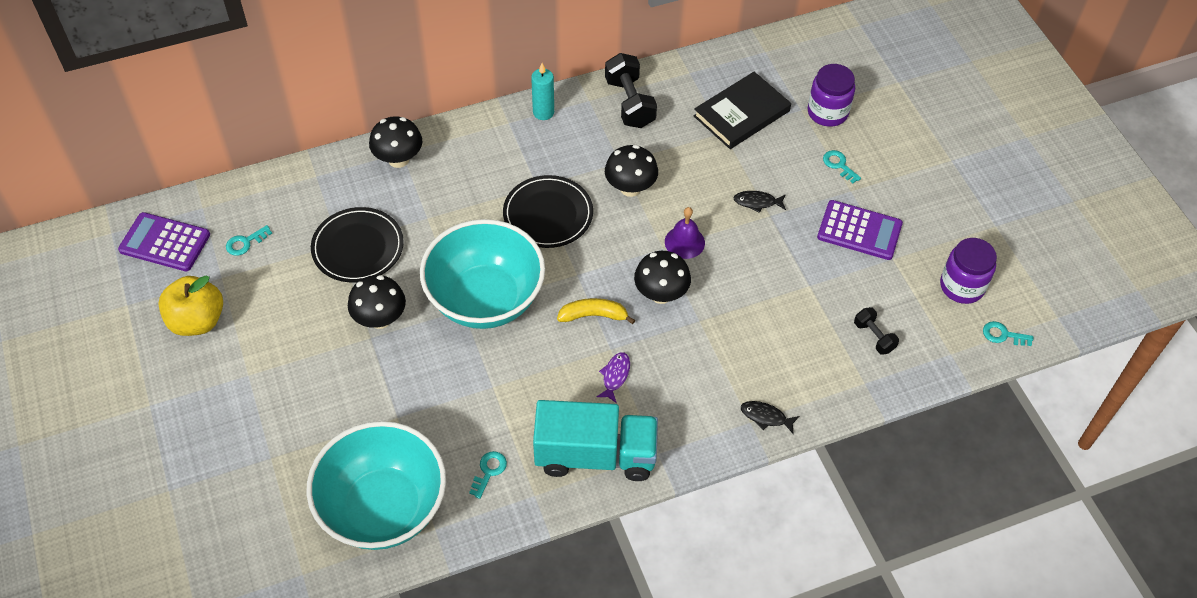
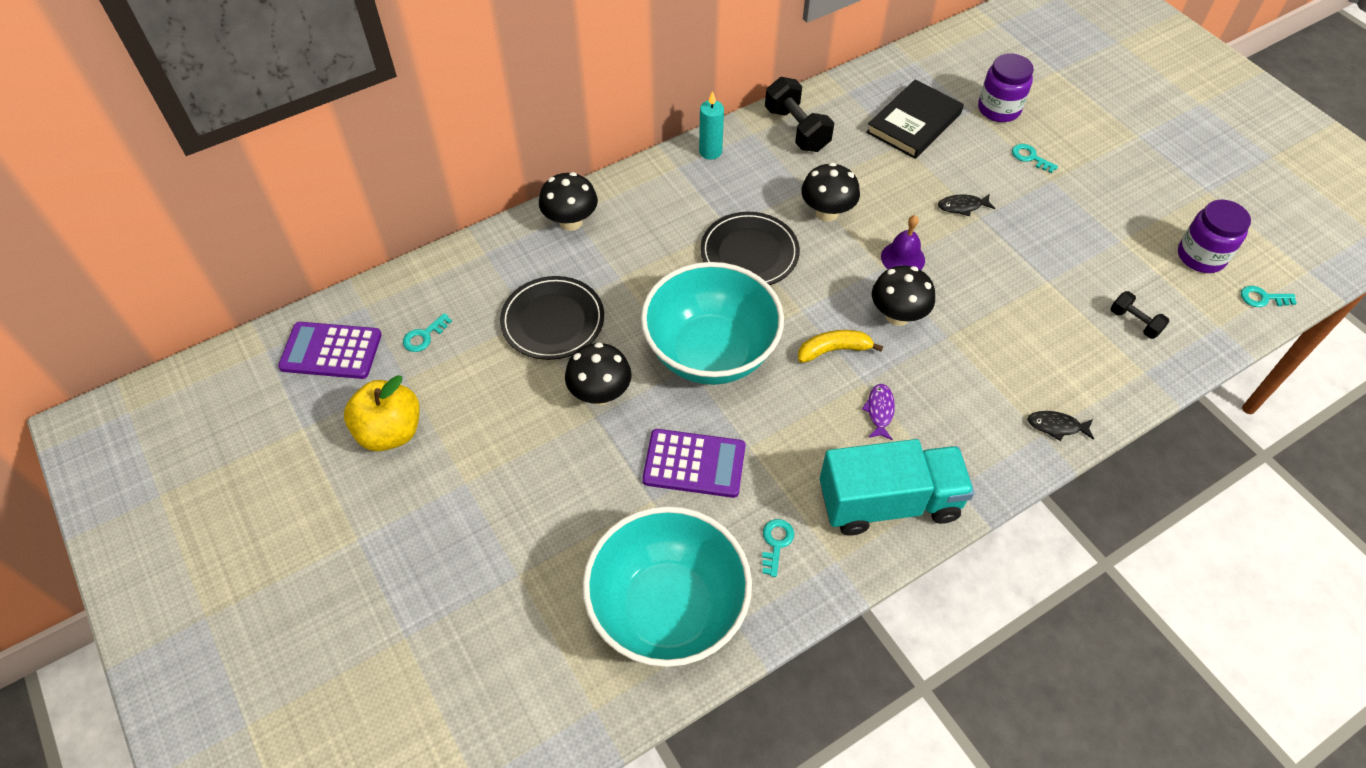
camera: 10 degrees left, 0 degrees up
(859, 231) = (1076, 218): purple calculator -> purple calculator (694, 463)

